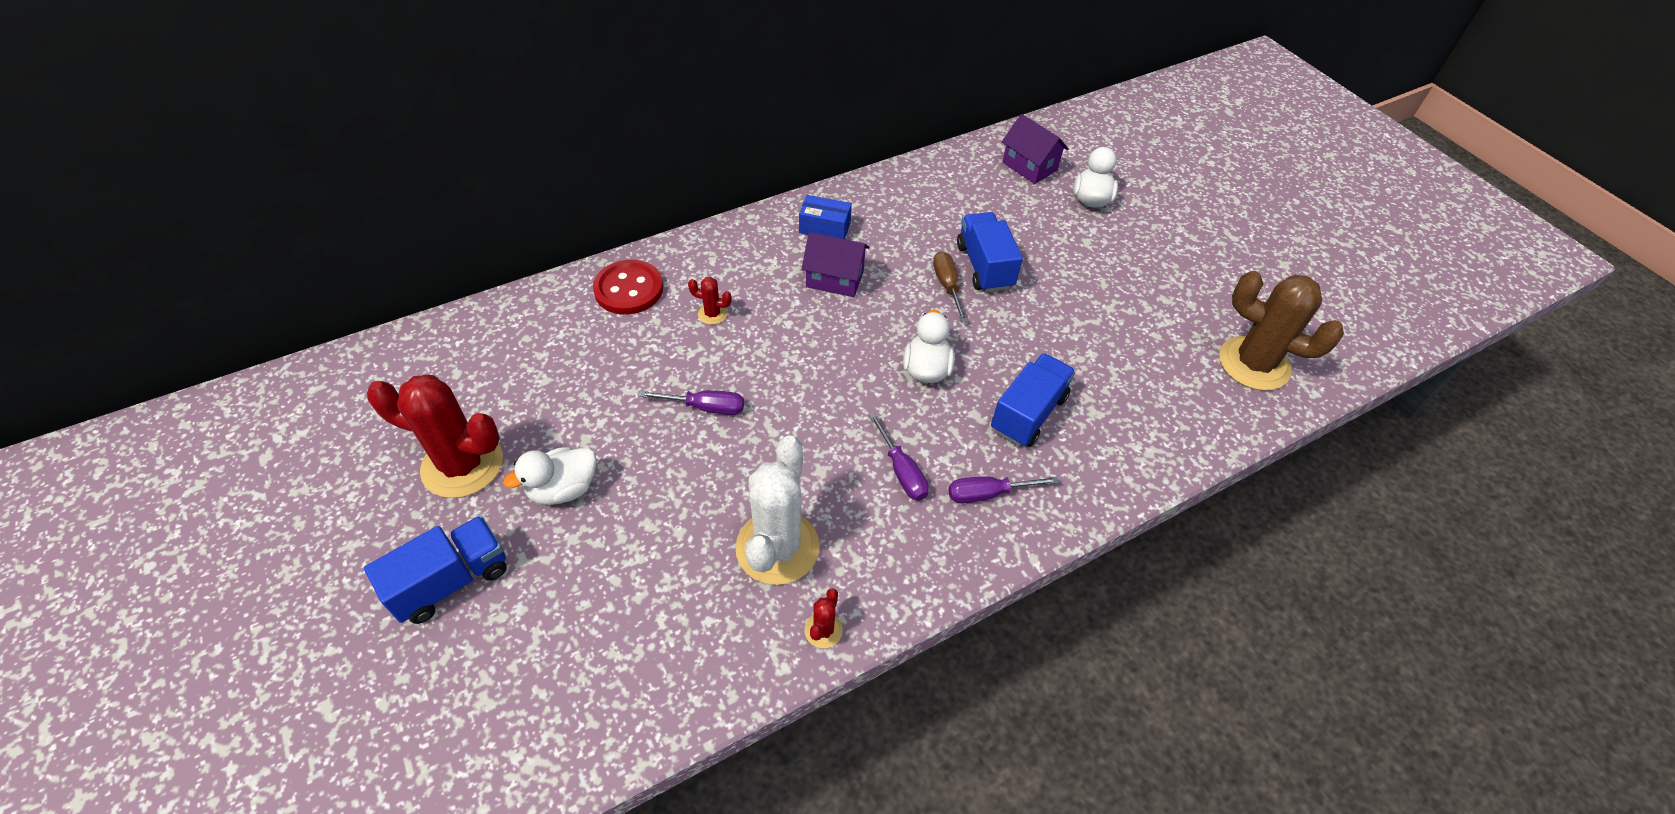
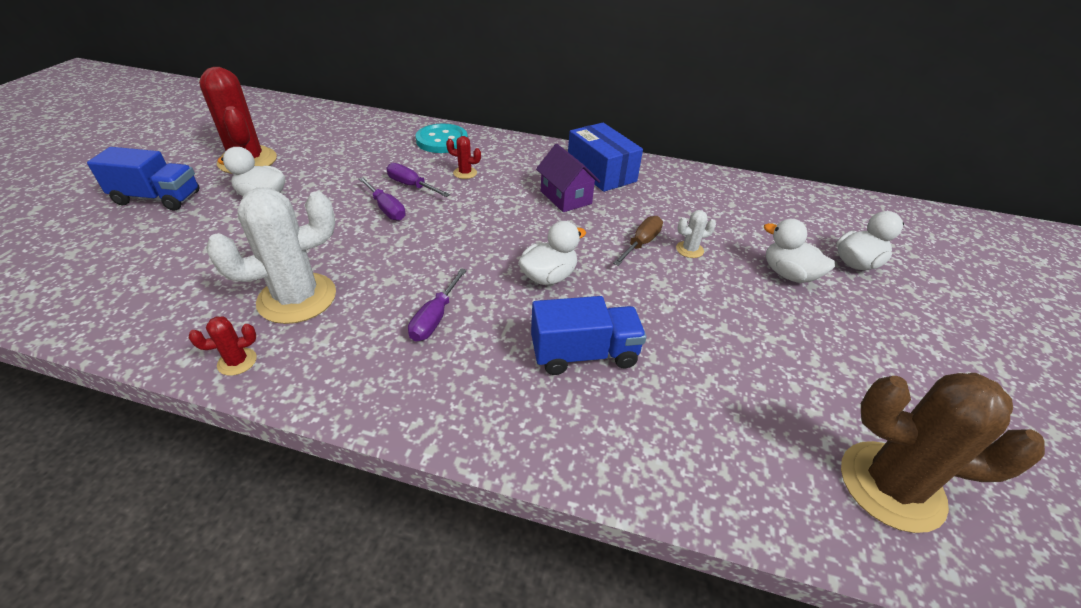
camera: 45 degrees right, 10 degrees down
(629, 289) = (442, 140): red button -> turquoise button
(712, 314) = (465, 173): red cactus -> red cactus turned 45 degrees counterclockwise
(825, 228) = (601, 172): blue box -> blue box, size x1.62
(984, 266) = (689, 250): blue truck -> white cactus
(987, 494) = (468, 377): purple screwdriver -> purple screwdriver (411, 185)
(1029, 166) = (822, 217): purple house -> none
(1065, 242) = (788, 274): none -> white duck
(1254, 364) = (891, 486): brown cactus -> brown cactus turned 60 degrees counterclockwise

